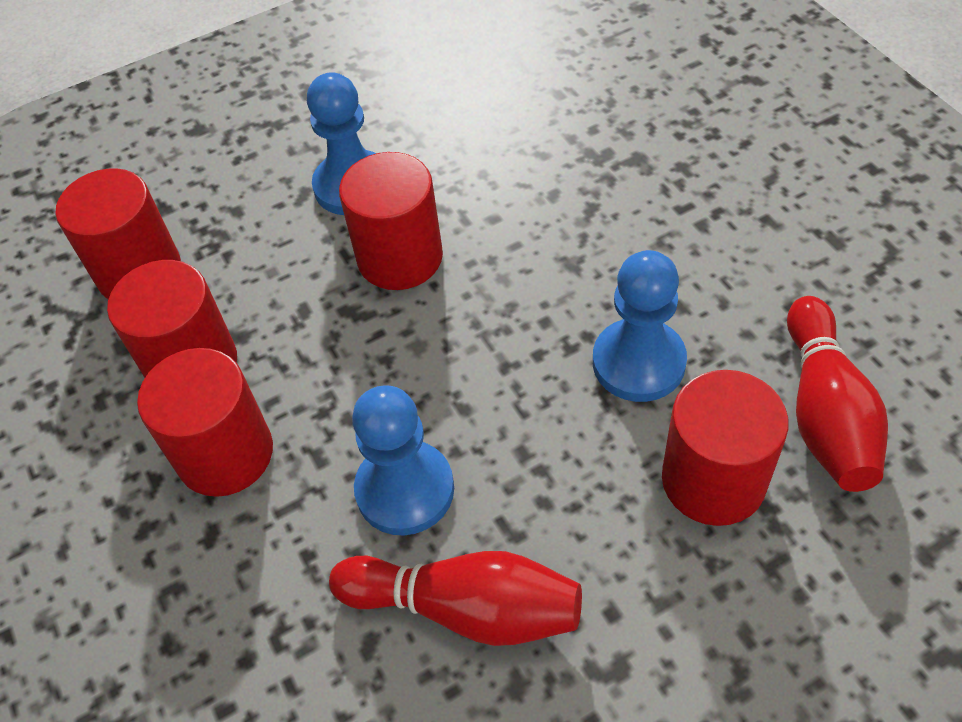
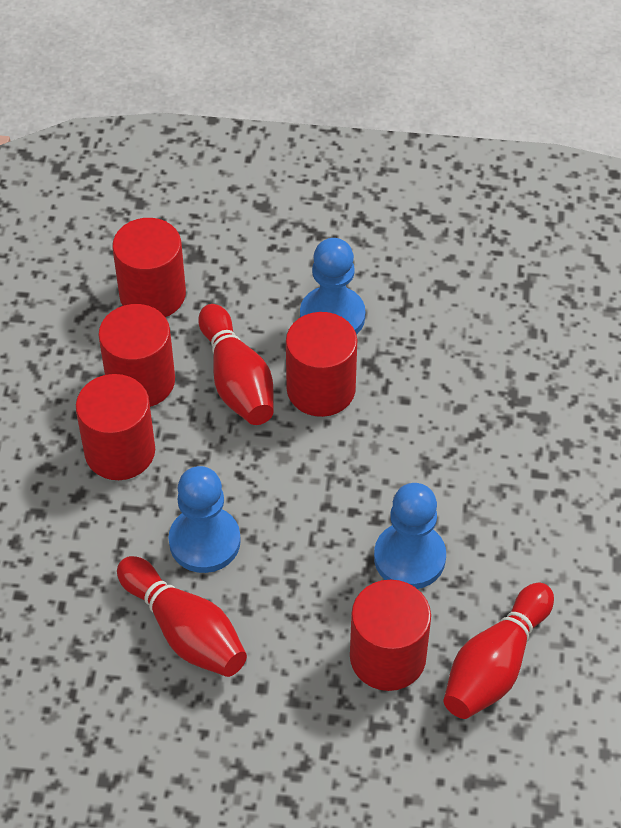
camera: 30 degrees right, 0 degrees up
(302, 301) = (237, 380): none -> red bowling pin

